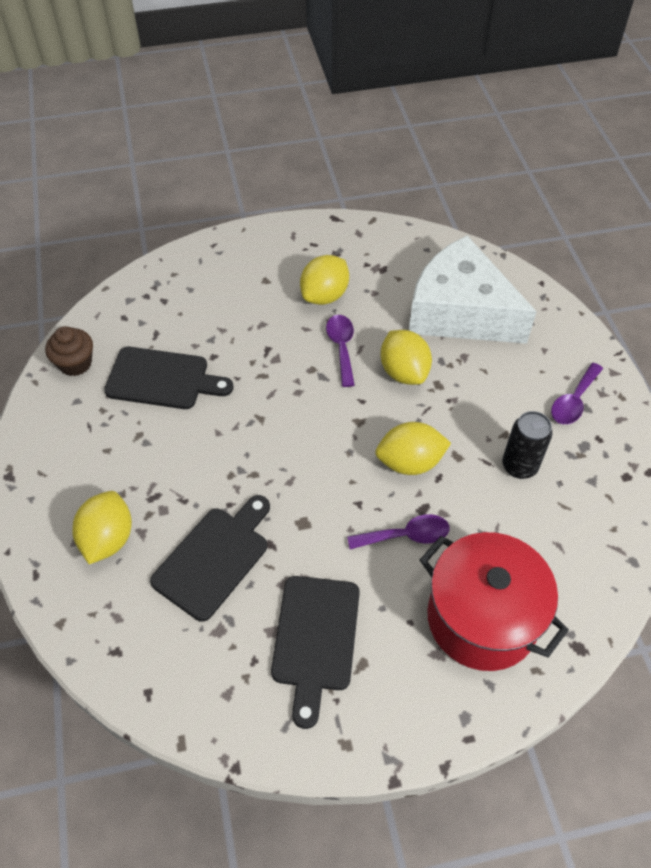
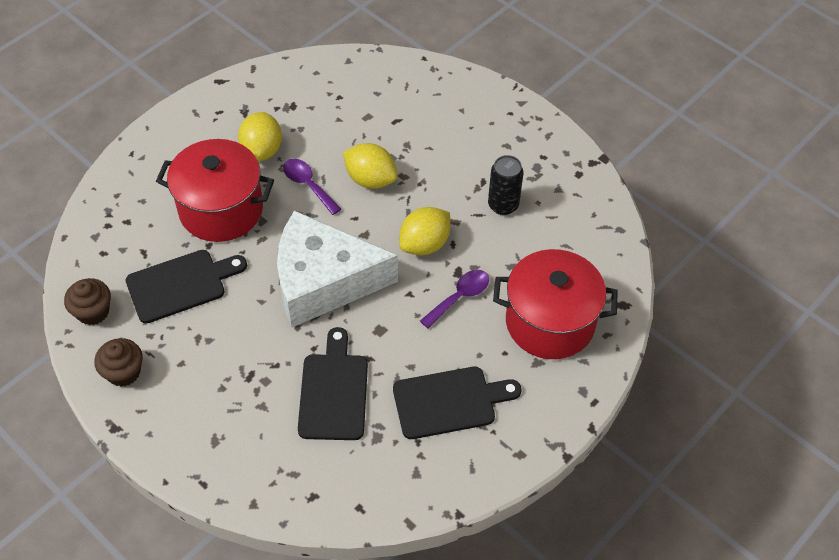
camera: 35 degrees left, 0 degrees up
(56, 430) = (124, 372): none -> brown cupcake
(108, 539) = (239, 426): yellow lemon -> none
(248, 330) = (221, 209): none -> red pot
(315, 639) = (449, 402): black cutting board -> black cutting board turned 75 degrees counterclockwise
(460, 312) = (379, 111): white cheese -> white cheese (323, 281)
(573, 401) = (508, 138): purple spoon -> none

